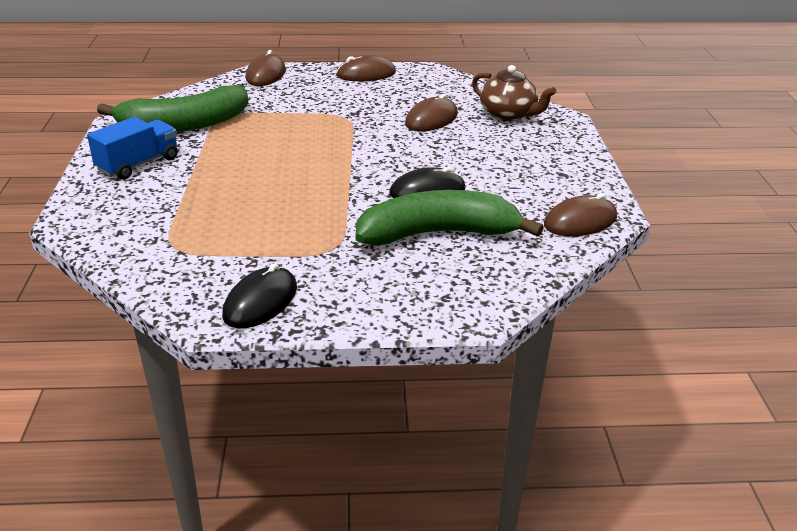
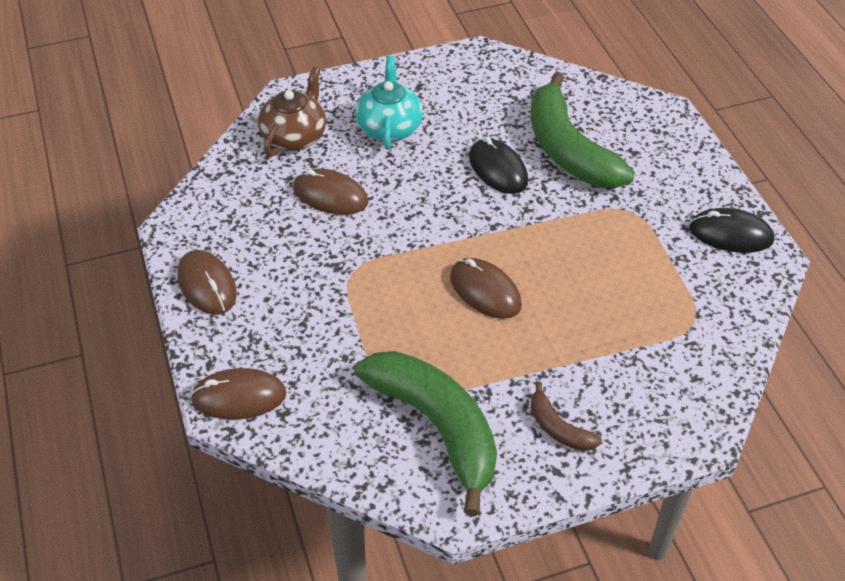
camera: 105 degrees left, 15 degrees up
(138, 164) = (558, 428): blue truck -> brown banana
(506, 152) = (389, 127): none -> turquoise teapot
(580, 221) = (501, 70): brown mouse -> brown mouse (485, 291)

